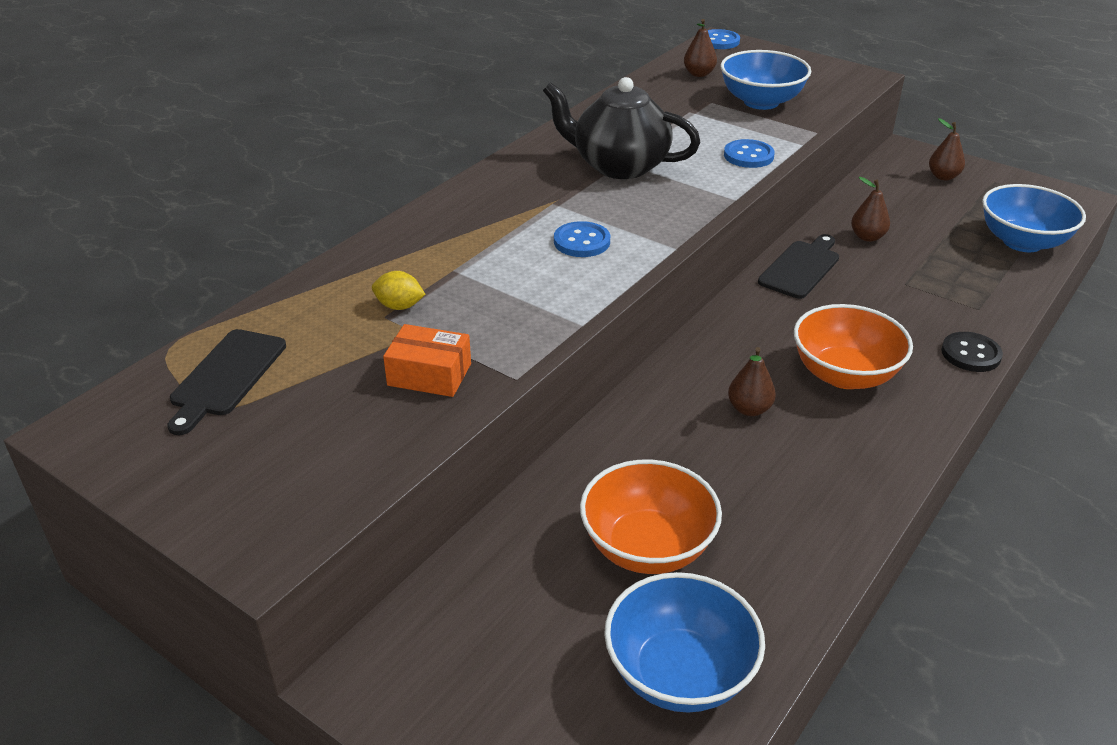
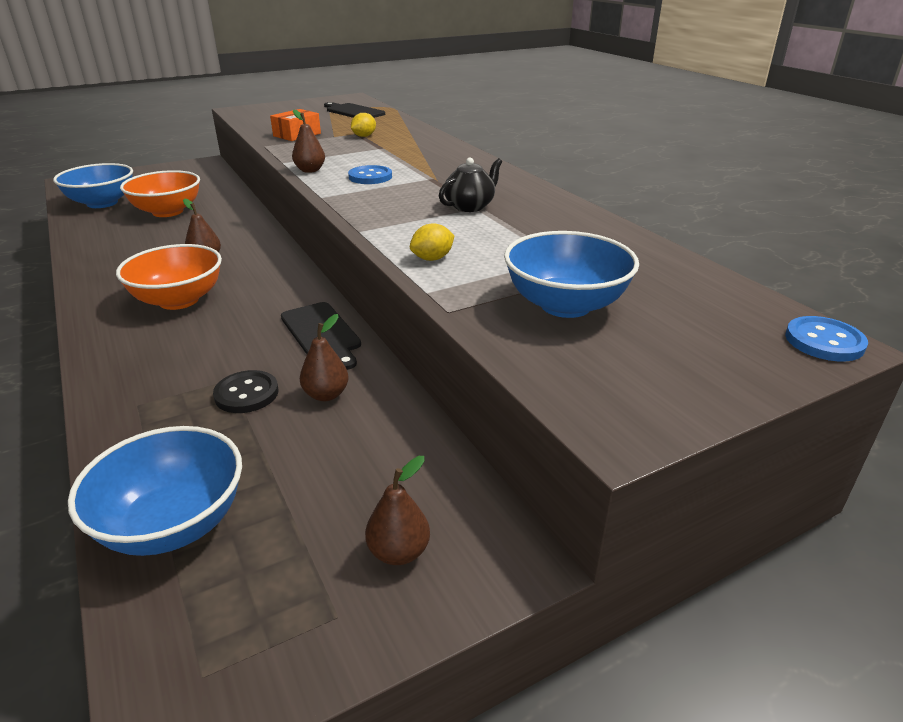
camera: 115 degrees right, 5 degrees down
(619, 166) = (470, 206): black teapot -> black teapot, size x0.55
(699, 74) = (682, 291): brown pear -> brown pear (310, 170)
(748, 156) = (432, 258): blue button -> yellow lemon
(970, 354) = (104, 365): black button -> black button (246, 394)

